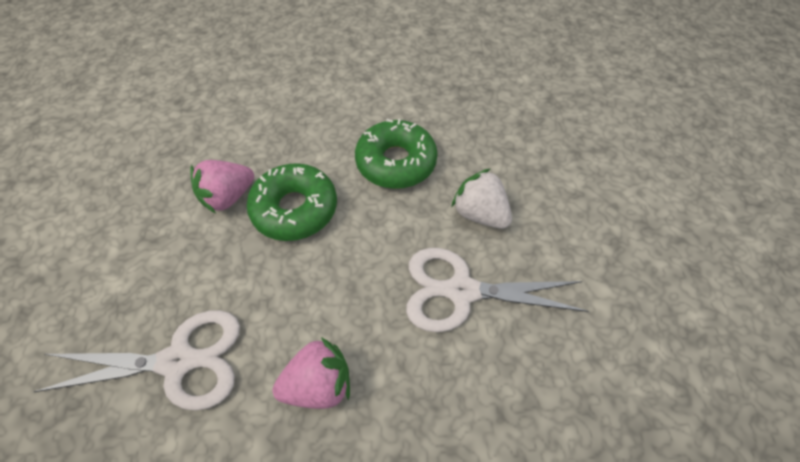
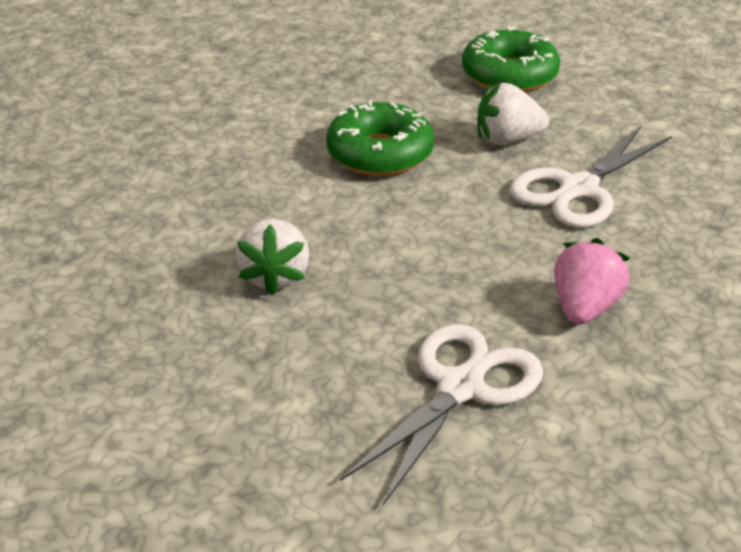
camera: 50 degrees left, 20 degrees down
(228, 197) = (275, 276): pink strawberry -> white strawberry
(295, 209) = (356, 239): green donut -> green donut (509, 75)

